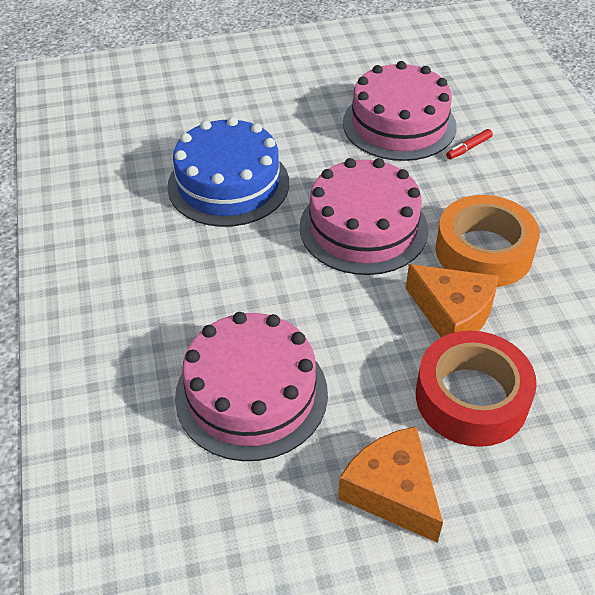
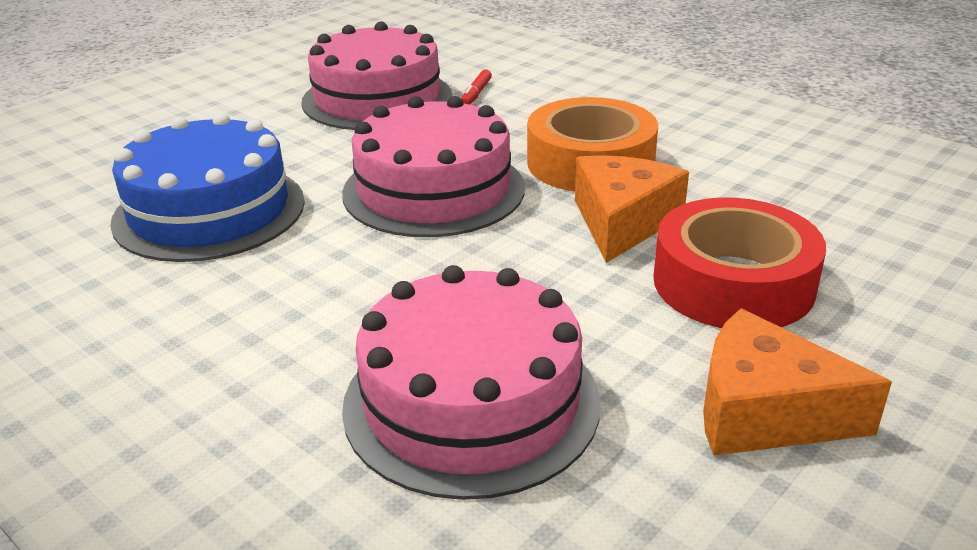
camera: 35 degrees left, 15 degrees down
(452, 314) = (622, 222): orange cheese -> orange cheese turned 75 degrees counterclockwise

